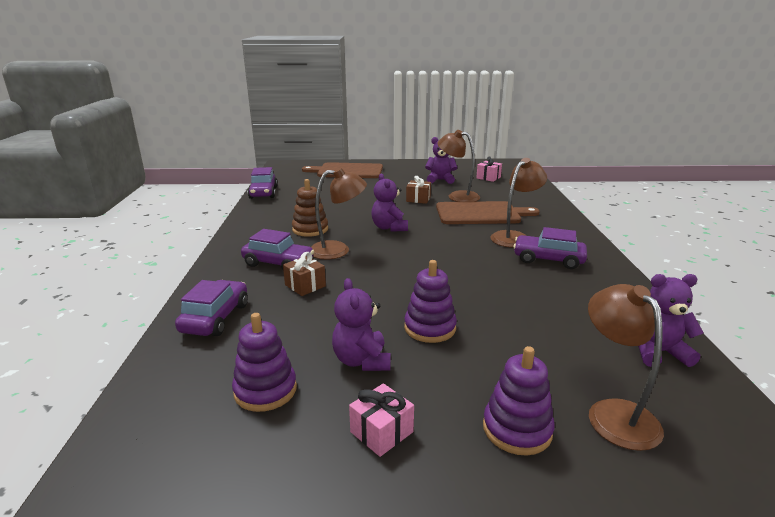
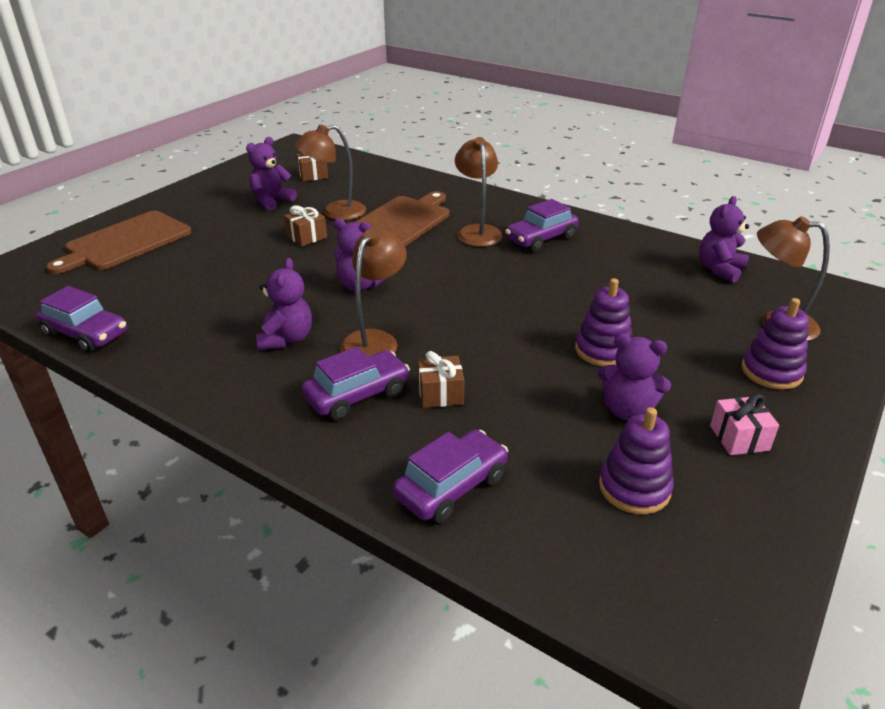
camera: 55 degrees left, 10 degrees up
(215, 318) = (451, 486): purple car -> purple car turned 90 degrees clockwise
(310, 229) = (286, 339): brown stacking toy -> purple teddy bear
(488, 178) = (313, 175): pink gift -> brown gift

